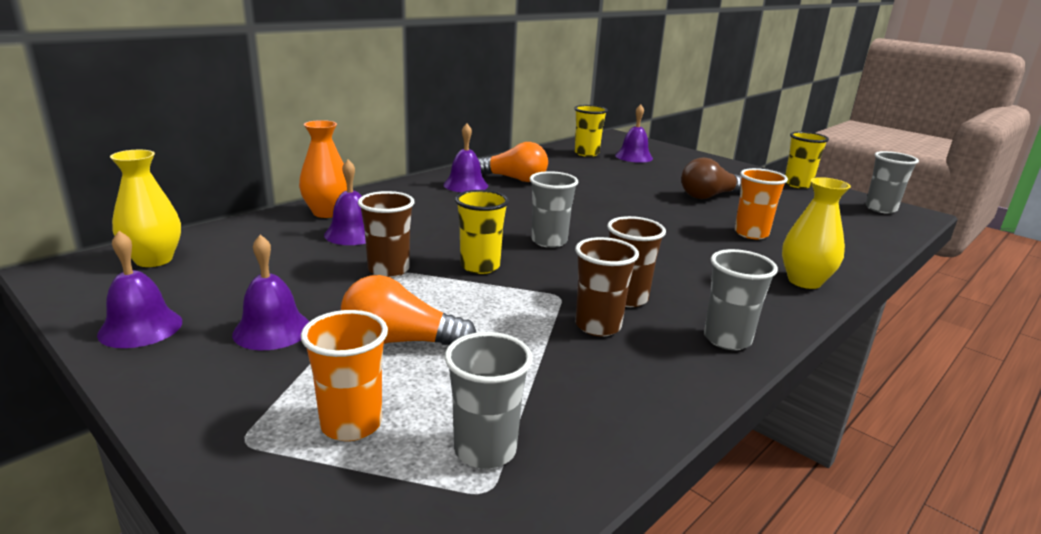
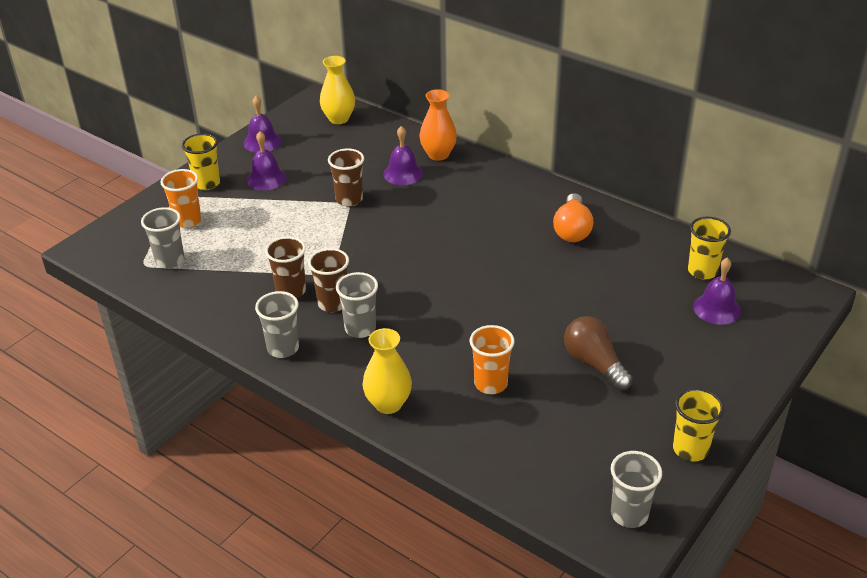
camera: 85 degrees right, 15 degrees up
(400, 341) = (261, 220): orange light bulb -> none
(465, 185) = (538, 205): purple bell -> none
(480, 266) = (366, 235): yellow cup -> yellow cup (207, 183)
(549, 241) = (423, 262): grey cup -> grey cup (360, 329)

